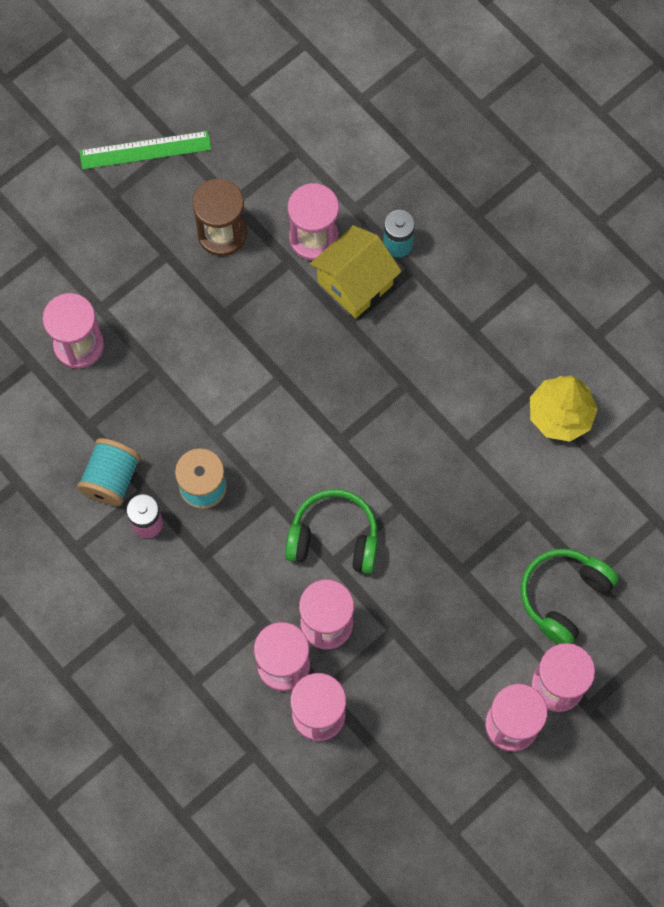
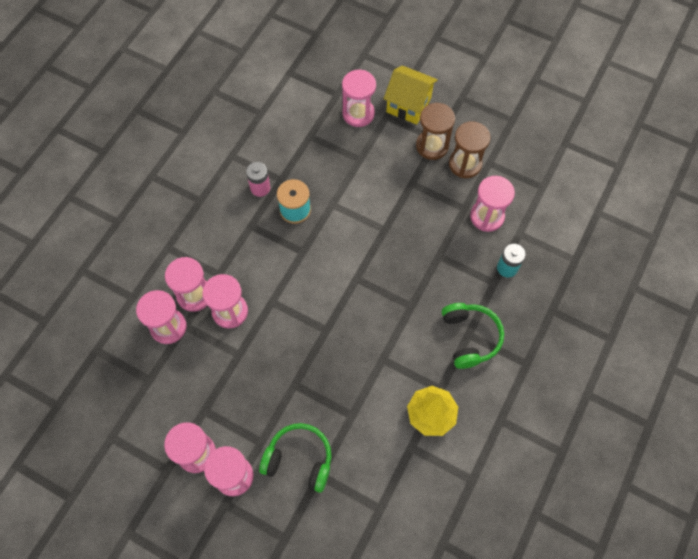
camera: 70 degrees right, 5 degrees down
(111, 479) = (281, 159): turquoise spool -> none
(145, 150) = (499, 104): green ruler -> none
(175, 265) = (432, 146): none -> brown hourglass
(334, 538) = (289, 297): green headphones -> green headphones (470, 337)
(355, 283) = (467, 251): yellow house -> yellow house (408, 105)

